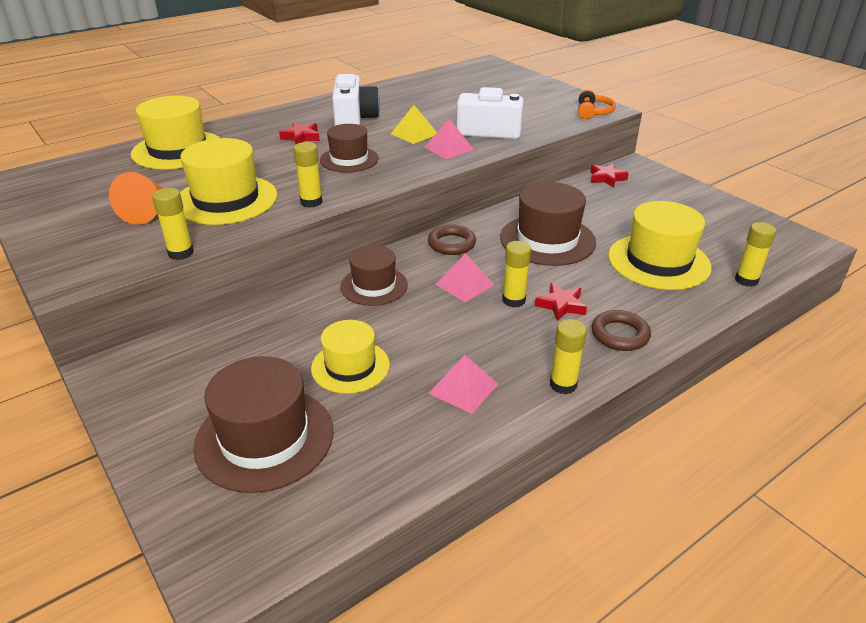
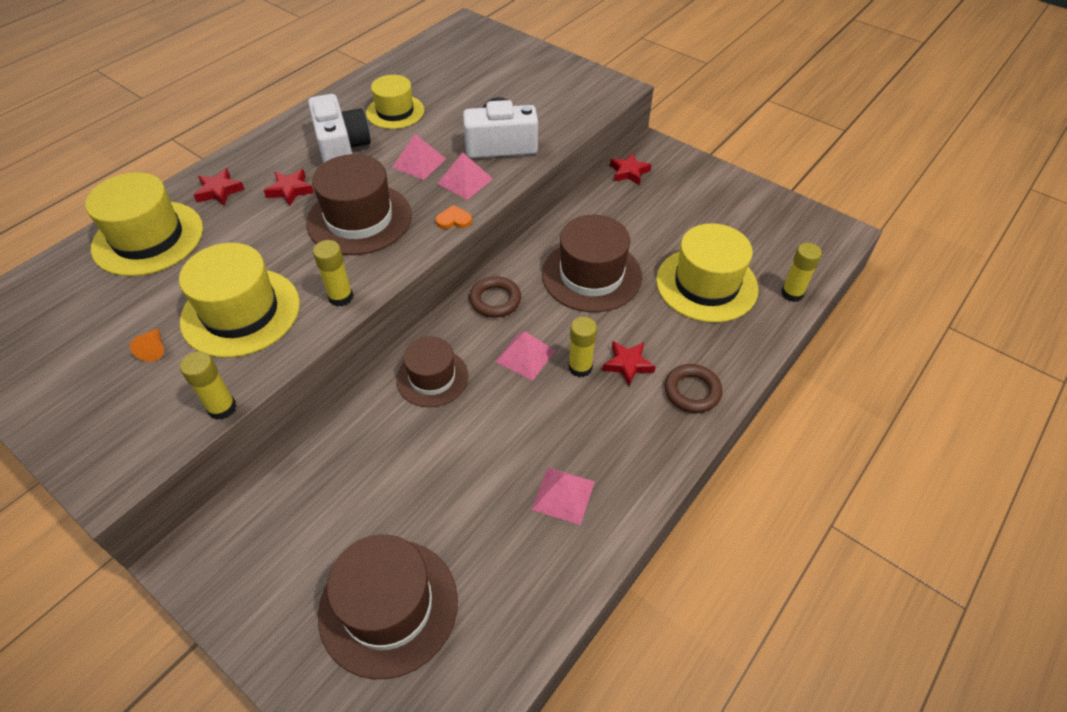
camera: 15 degrees left, 15 degrees up
(147, 211) = (154, 349): orange cone -> orange cone, size x0.52
(245, 131) = (219, 191): none -> red star
(349, 159) = (359, 219): brown hat -> brown hat, size x1.56
(350, 366) = (443, 493): yellow hat -> yellow hat (395, 112)
(414, 134) = (419, 163): yellow pyramid -> pink pyramid
(429, 169) = (454, 220): none -> orange heart
(563, 385) = (655, 468): yellow glue stick -> none
(593, 112) = (603, 95): orange headphones -> none

